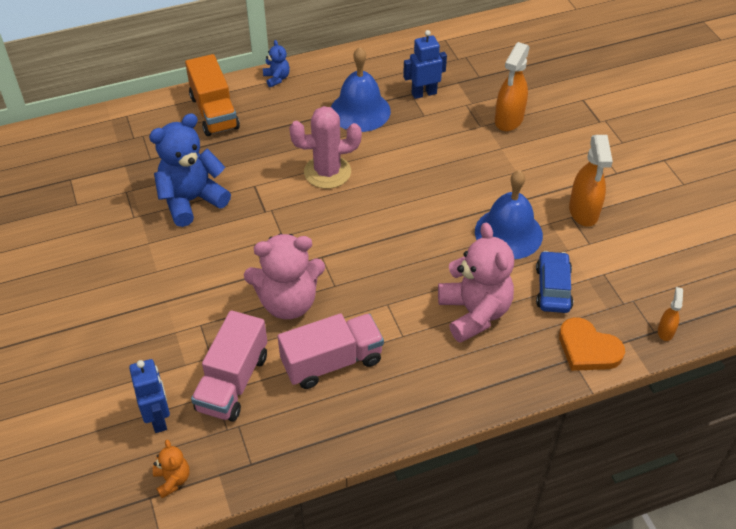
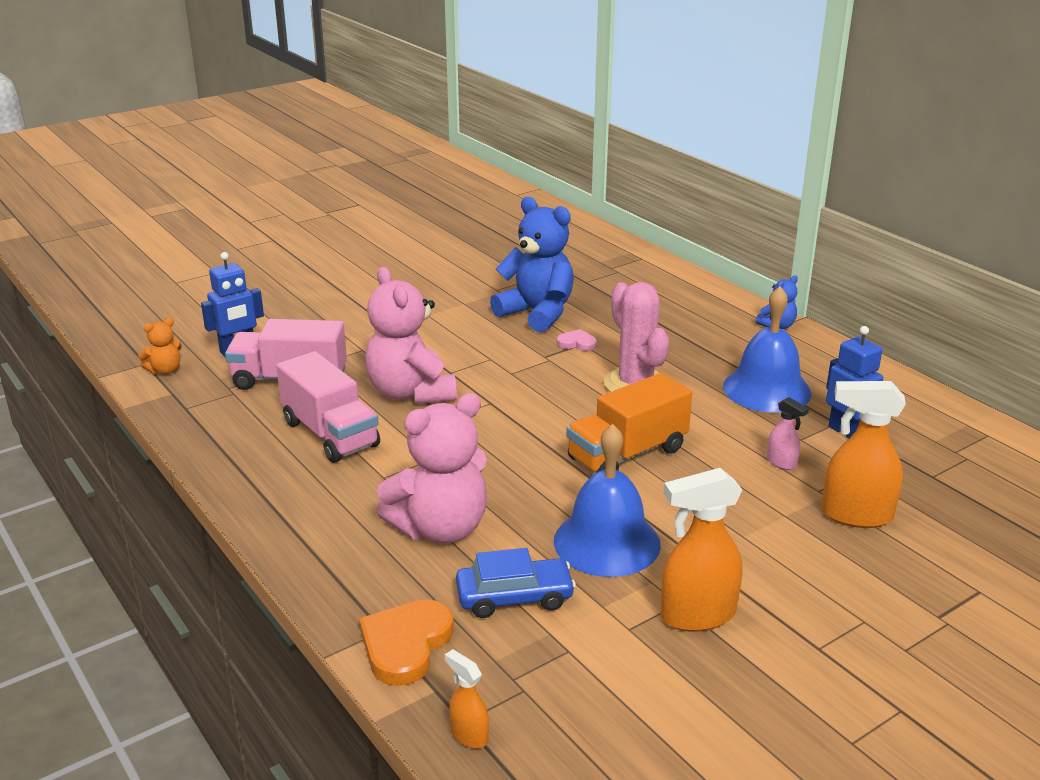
camera: 75 degrees right, 20 degrees down
(214, 112) = (685, 300): orange truck -> orange truck (627, 454)
(253, 188) = (577, 343): none -> pink heart
(447, 132) = (781, 463): none -> pink spray bottle
(665, 331) = (469, 735): orange spray bottle -> orange spray bottle turned 135 degrees counterclockwise

